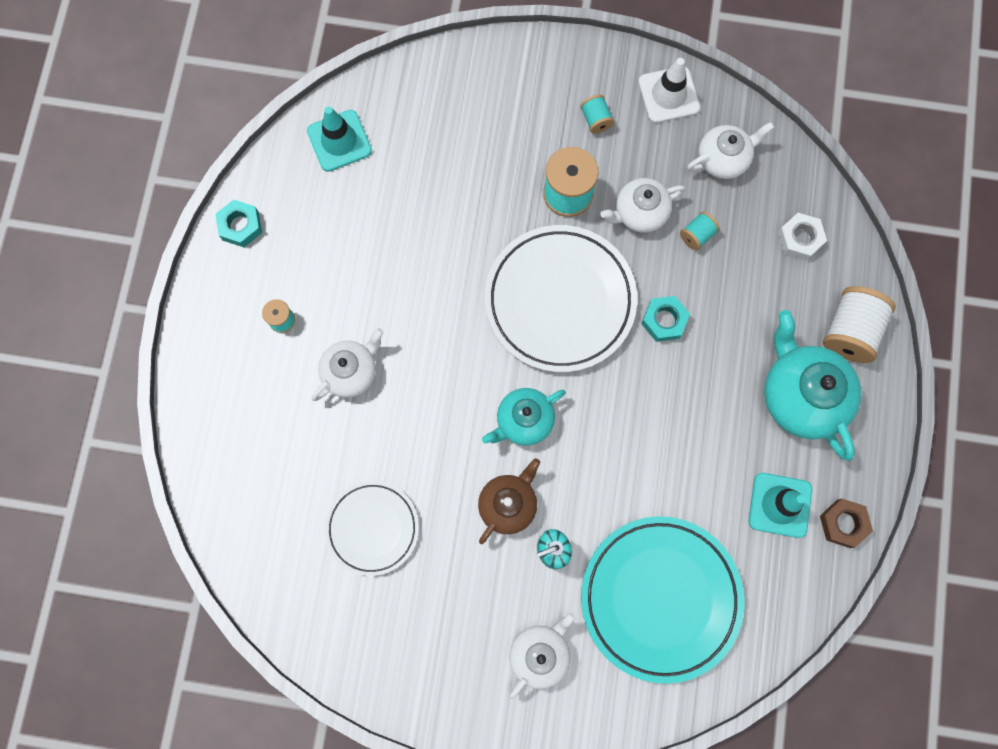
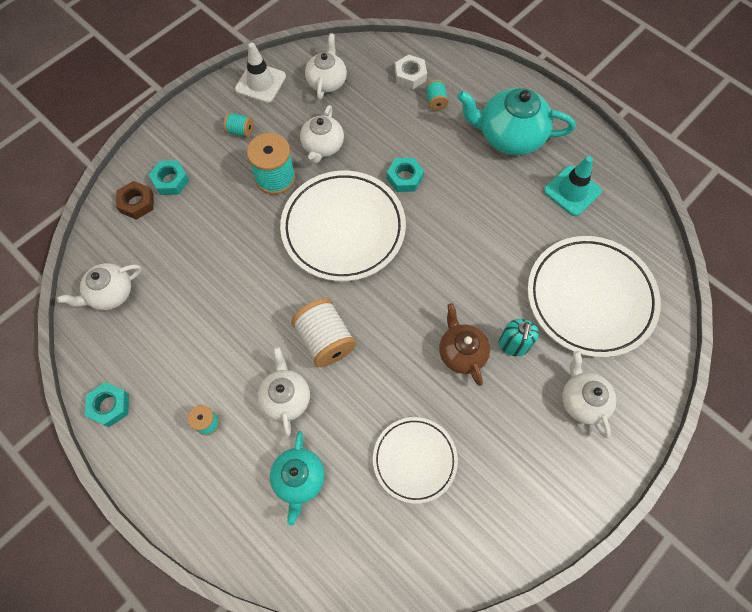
camera: 55 degrees left, 10 degrees down
(339, 141) = (110, 294): turquoise traffic cone -> white teapot
(490, 99) = (170, 181): none -> turquoise nut
(523, 421) = (409, 304): turquoise teapot -> turquoise teapot (299, 479)
(660, 598) = (590, 298): turquoise plate -> white plate
(697, 235) = (363, 125): turquoise spool -> turquoise spool (436, 101)
(843, 523) = (606, 165): brown nut -> brown nut (137, 203)
(850, 331) = (487, 87): white spool -> white spool (325, 340)

